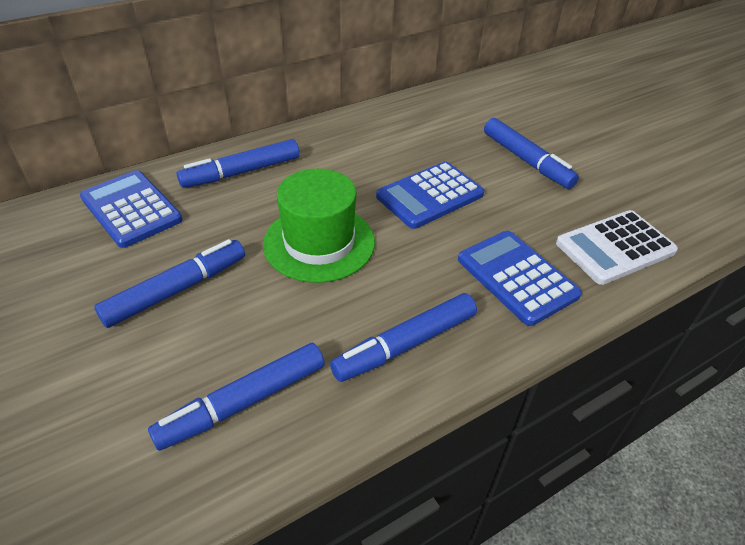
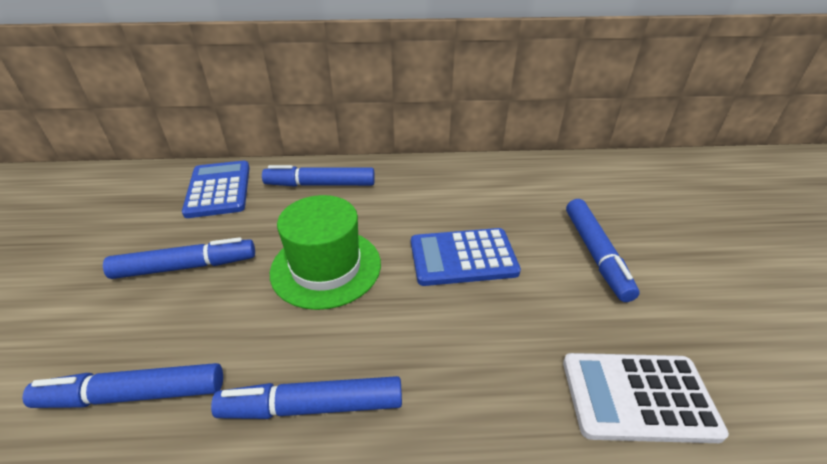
camera: 30 degrees right, 5 degrees down
(517, 277) = (487, 382): blue calculator -> none

